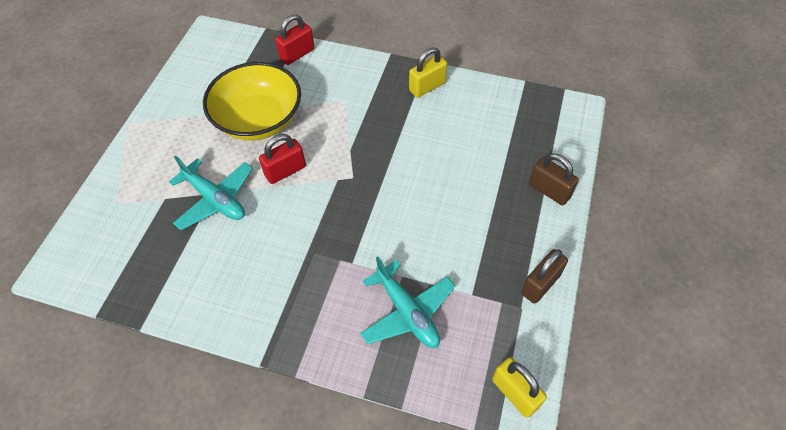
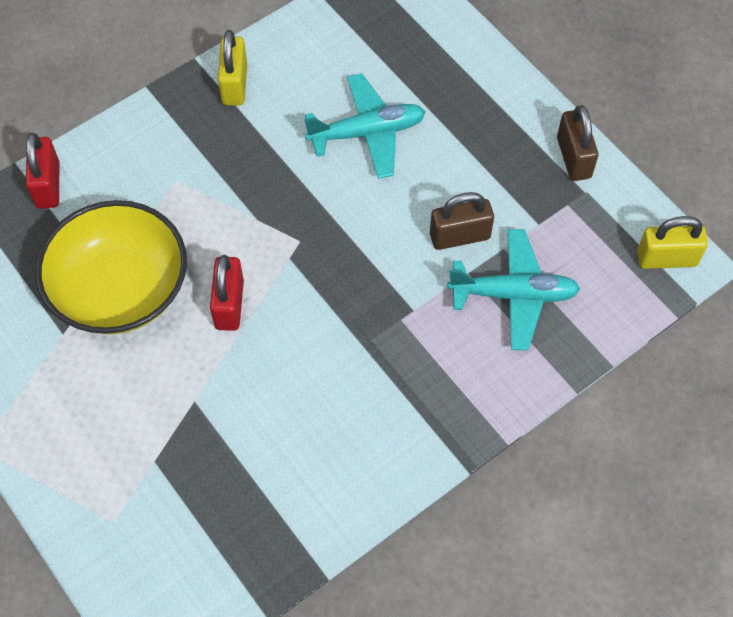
camera: 55 degrees left, 5 degrees up
(215, 199) = (206, 404): turquoise plane -> turquoise plane (367, 133)
(549, 190) = (475, 72): brown padlock -> brown padlock (459, 236)

